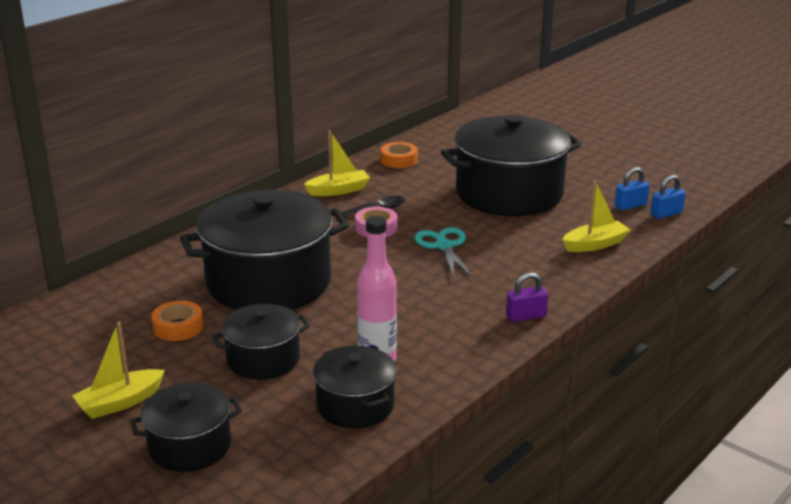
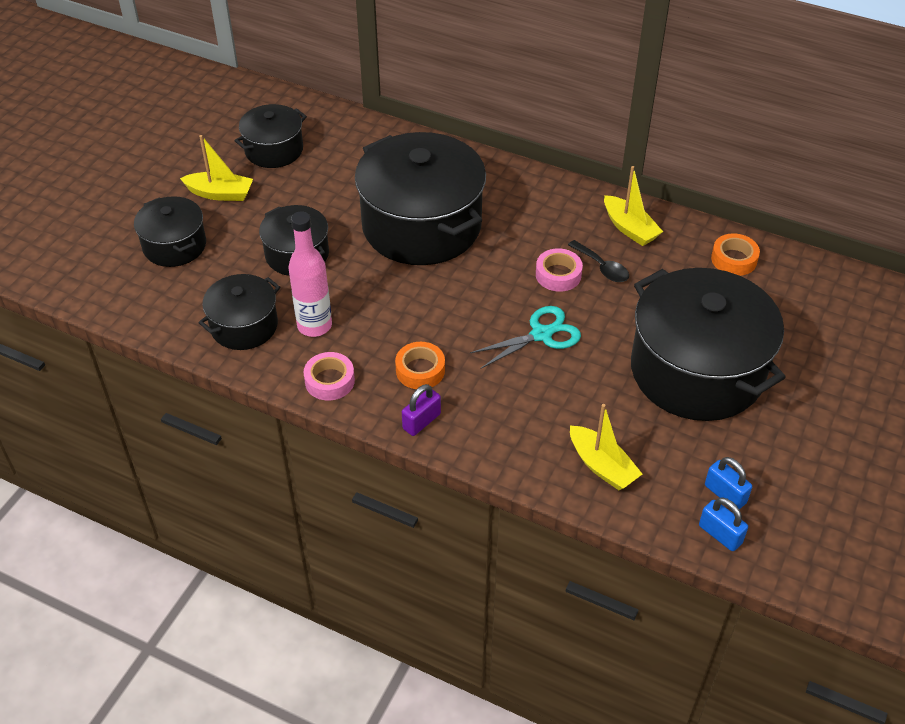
camera: 75 degrees right, 20 degrees up
(73, 356) = (274, 150): none -> black pot
(120, 402) = (220, 193): yellow boat -> yellow boat turned 150 degrees clockwise
(178, 327) = (331, 192): orange tape -> orange tape (420, 370)
(458, 359) = (329, 381): none -> pink tape
(526, 316) = (421, 421): purple padlock -> purple padlock turned 75 degrees clockwise

